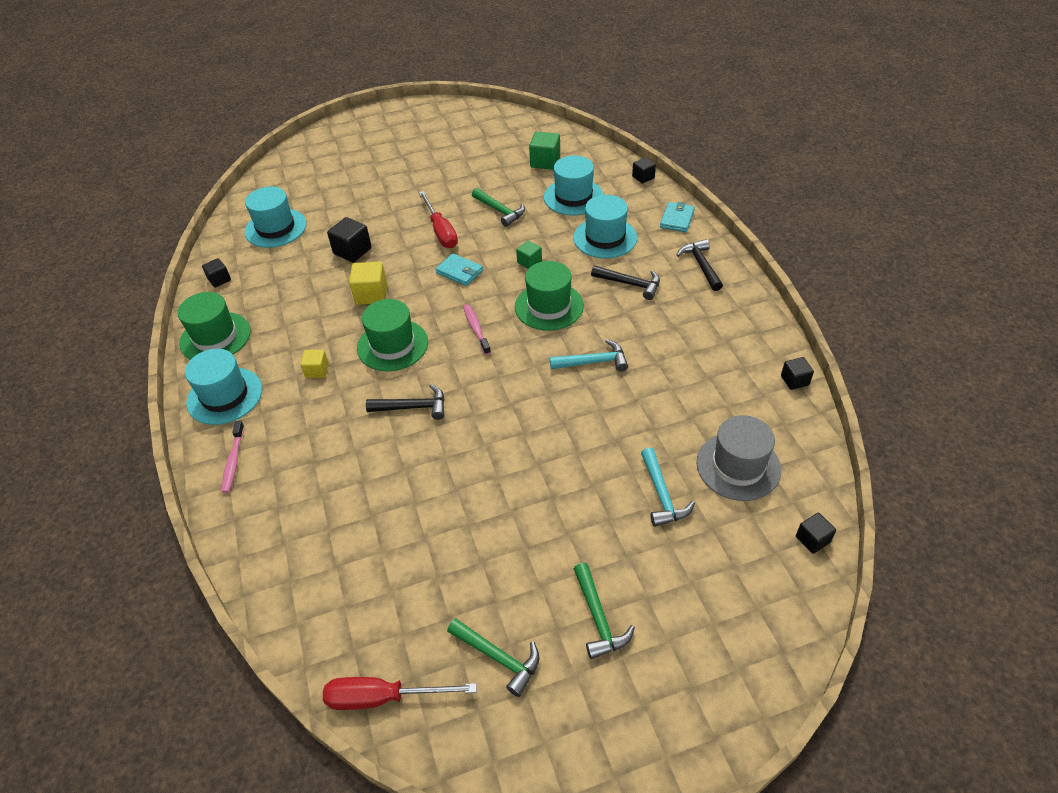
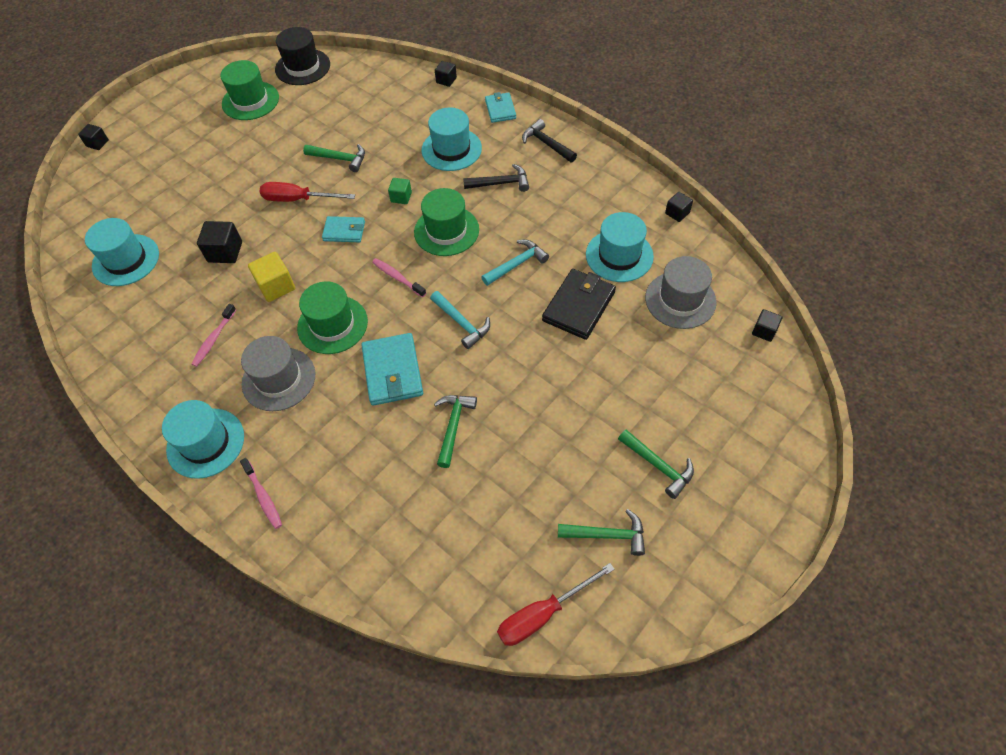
camera: 30 degrees left, 10 degrees up
(215, 337) = (149, 393): green hat -> green hat (250, 101)
(219, 279) = (107, 335): black cube -> black cube (97, 143)
(292, 316) = (214, 339): none -> pink toothbrush
(317, 370) = (279, 379): yellow cube -> grey hat
(413, 407) = (393, 371): black hammer -> turquoise wallet
(430, 480) = (453, 426): none -> green hammer
(441, 231) = (298, 199): red screwdriver -> red screwdriver turned 150 degrees clockwise
(523, 126) = (302, 67): none -> black hat
(545, 162) = (348, 96): green cube -> none
(573, 197) = (398, 121): turquoise hat -> turquoise hat (619, 255)
(626, 426) = (578, 306): none -> black wallet
(662, 495) = (641, 349): turquoise hammer -> turquoise hammer (461, 323)

